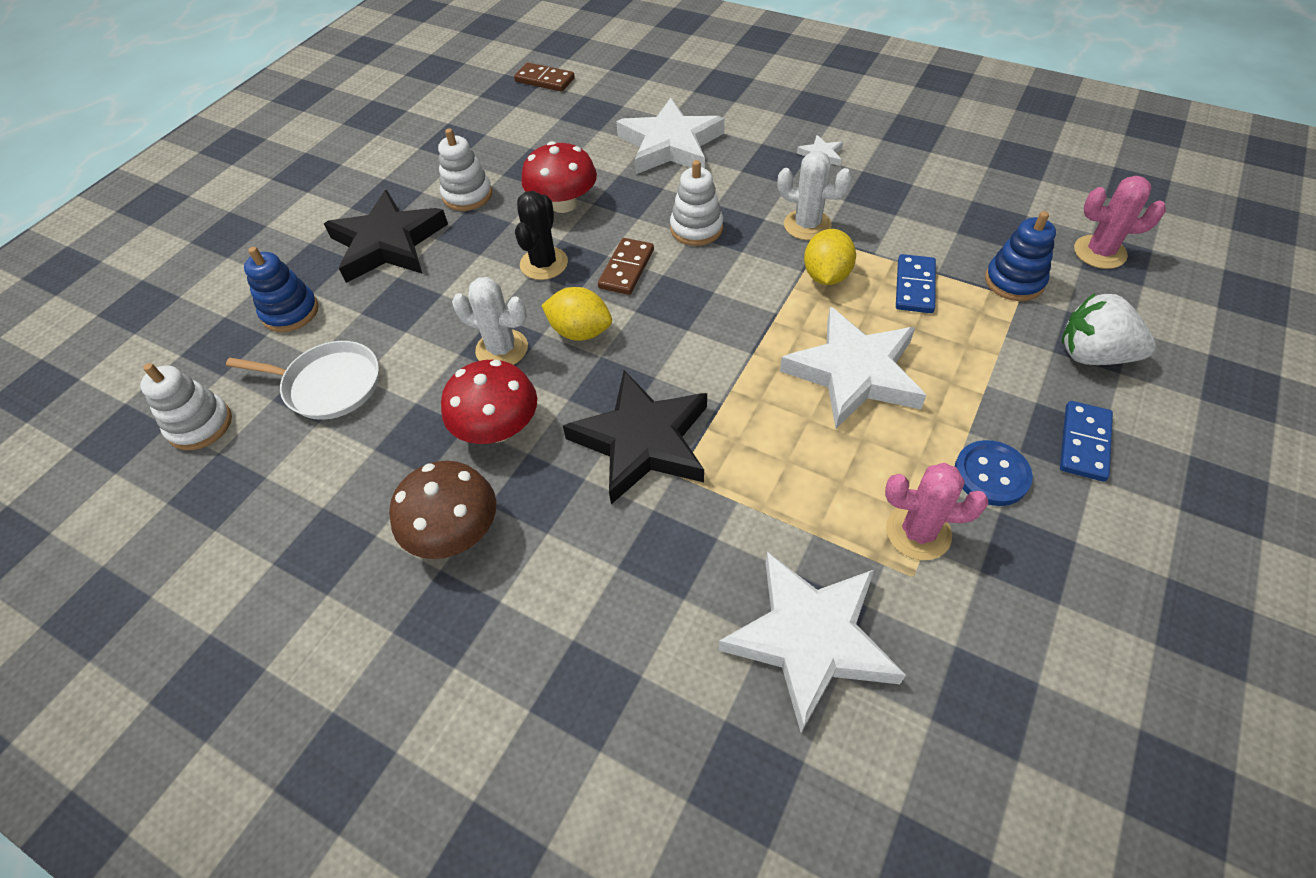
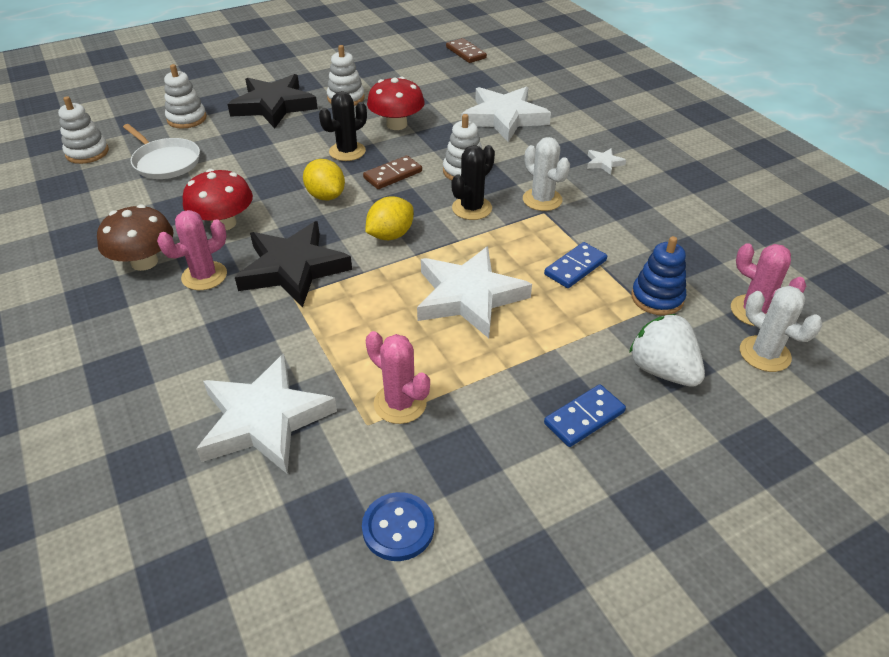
camera: 30 degrees right, 10 degrees down
(290, 312) = (187, 119): blue stacking toy -> white stacking toy
(502, 349) = (272, 185): white cactus -> white cactus (764, 354)
(550, 508) = (204, 276): none -> pink cactus
(750, 269) = (472, 208): none -> black cactus
(826, 276) = (518, 234): yellow lemon -> yellow lemon (390, 235)
(991, 474) = (491, 399): blue button -> blue button (398, 528)

